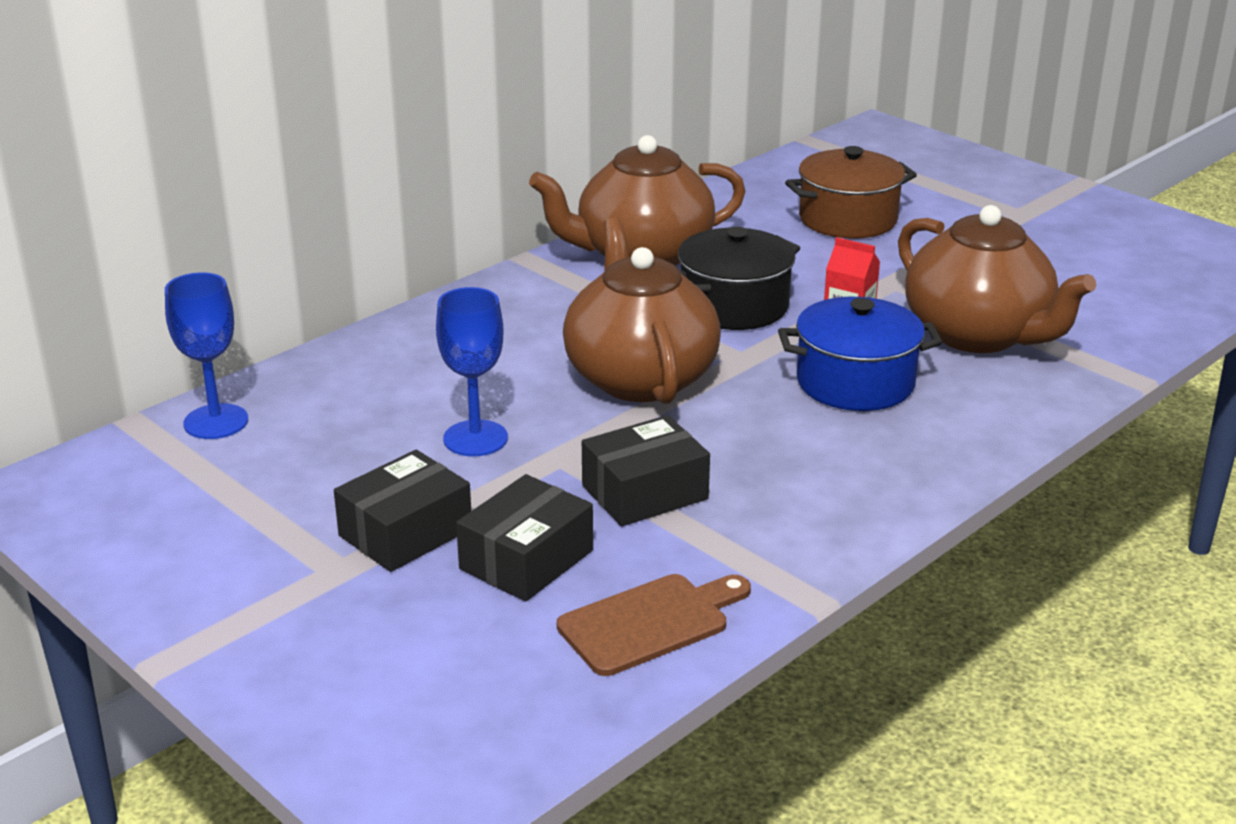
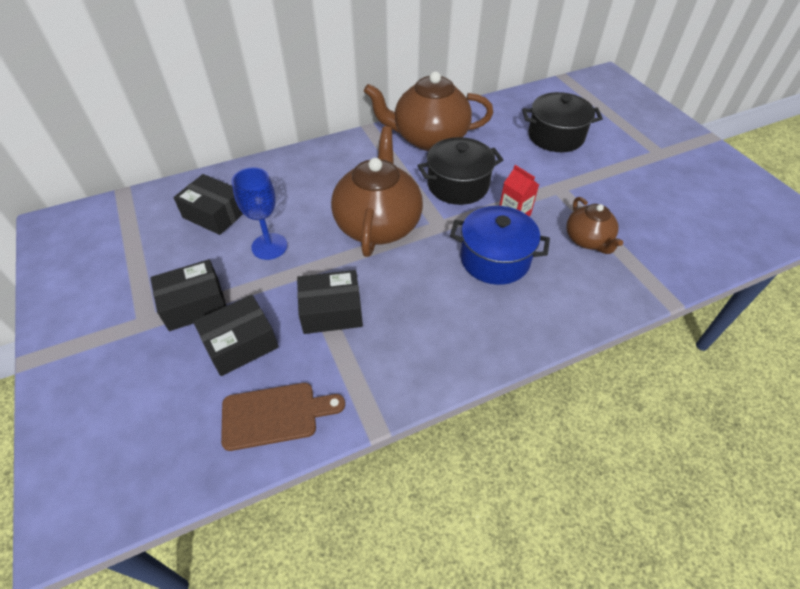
camera: 20 degrees right, 20 degrees up
(216, 422) = (157, 202): blue goblet -> none
(340, 417) = (215, 214): none -> black box
(848, 219) = (555, 136): brown pot -> black pot
(978, 335) = (588, 240): brown teapot -> brown teapot, size x0.54

